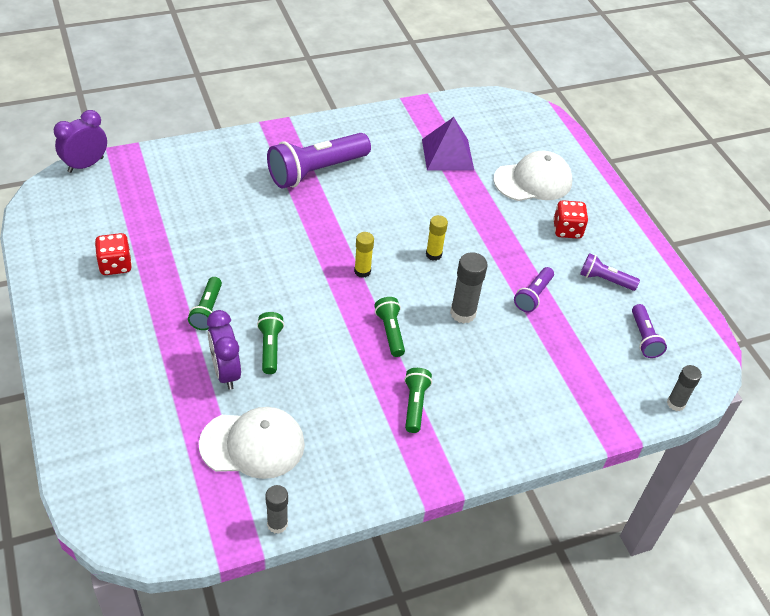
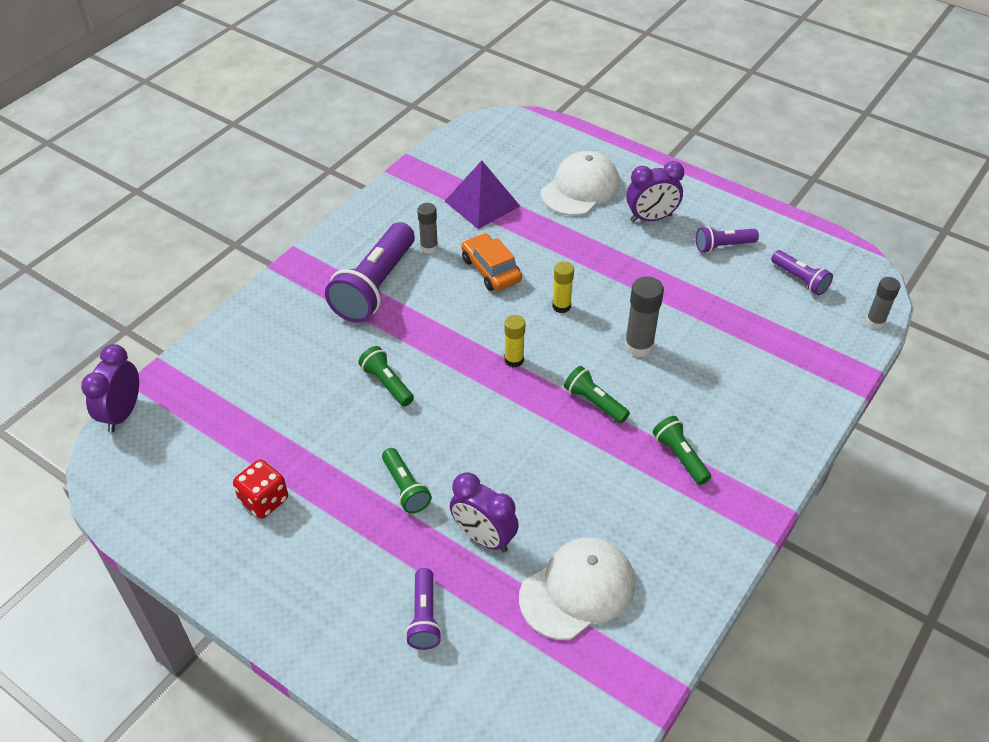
camera: 30 degrees left, 0 degrees up
(270, 348) = (502, 487): green flashlight -> green flashlight (387, 383)
(277, 524) = (673, 649): grey glue stick -> grey glue stick (429, 247)
(407, 203) = (491, 270): none -> orange car
(533, 296) = (680, 295): purple flashlight -> purple flashlight (424, 617)
(567, 230) = (651, 218): red dice -> purple clock

